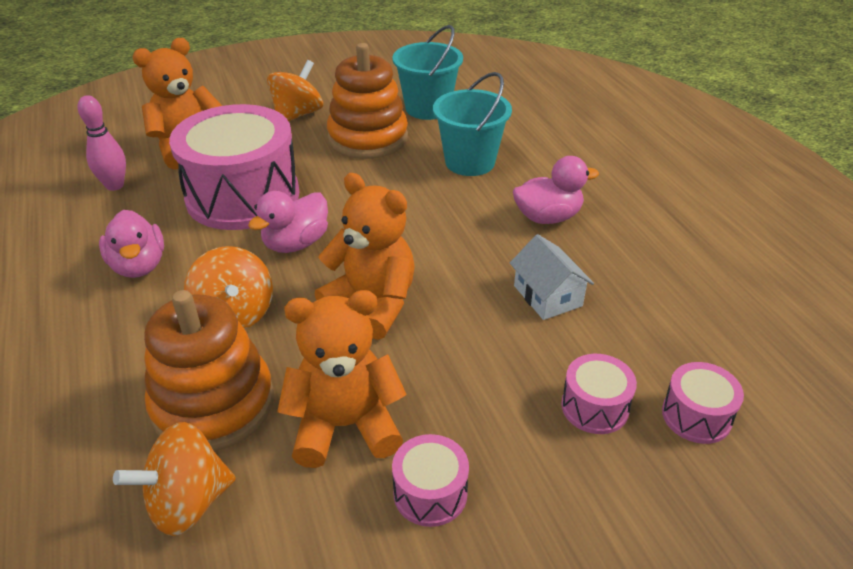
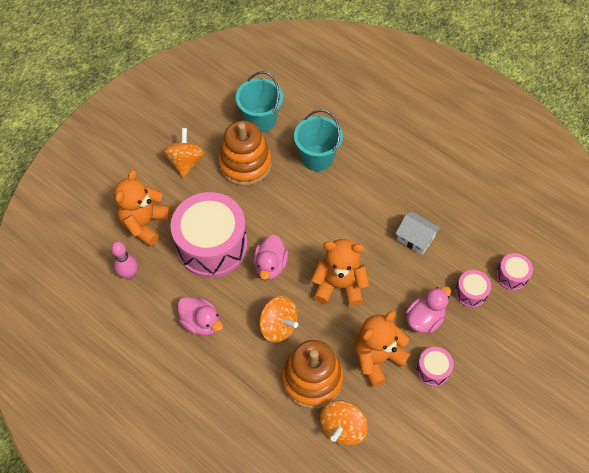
camera: 30 degrees left, 20 degrees up
(548, 217) = (384, 183): pink duck -> pink duck (424, 319)

